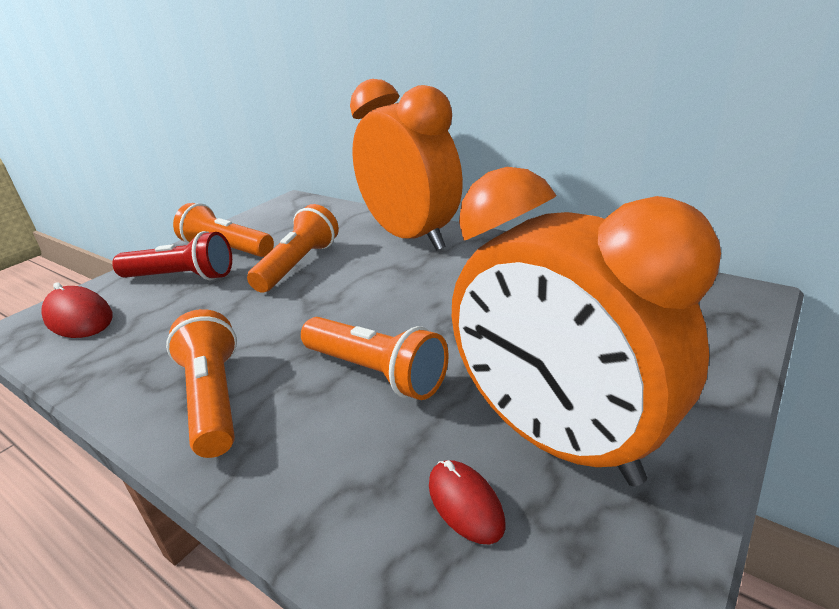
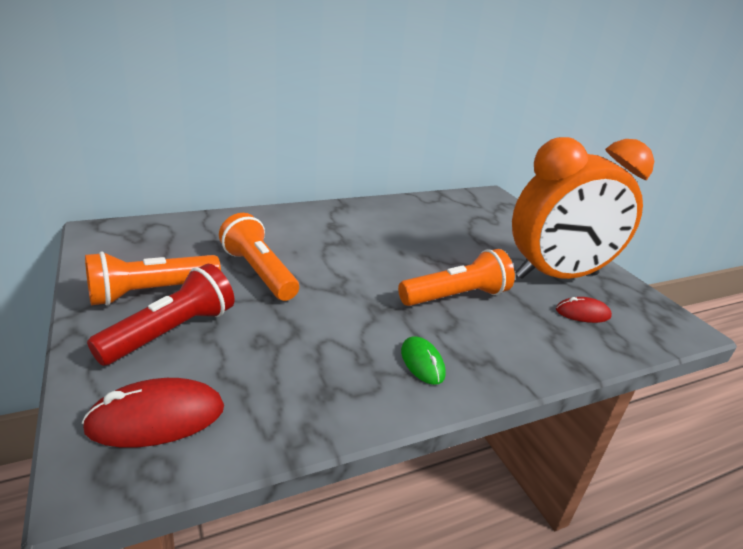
camera: 65 degrees left, 0 degrees up
(214, 398) = (422, 362): orange flashlight -> green mouse
(411, 237) = (294, 222): orange clock -> none

